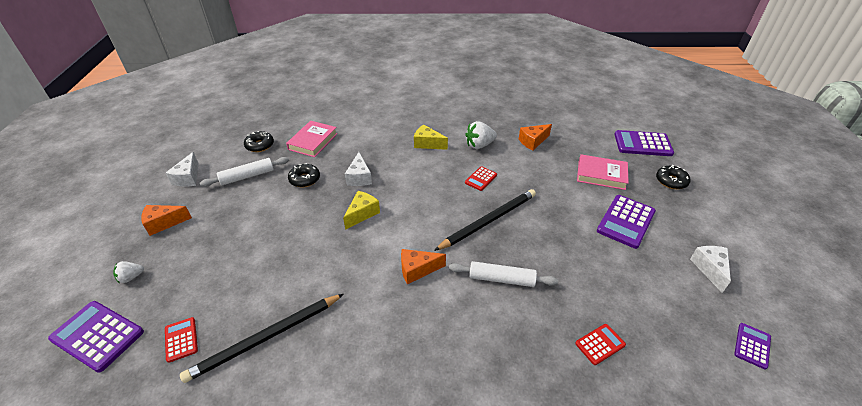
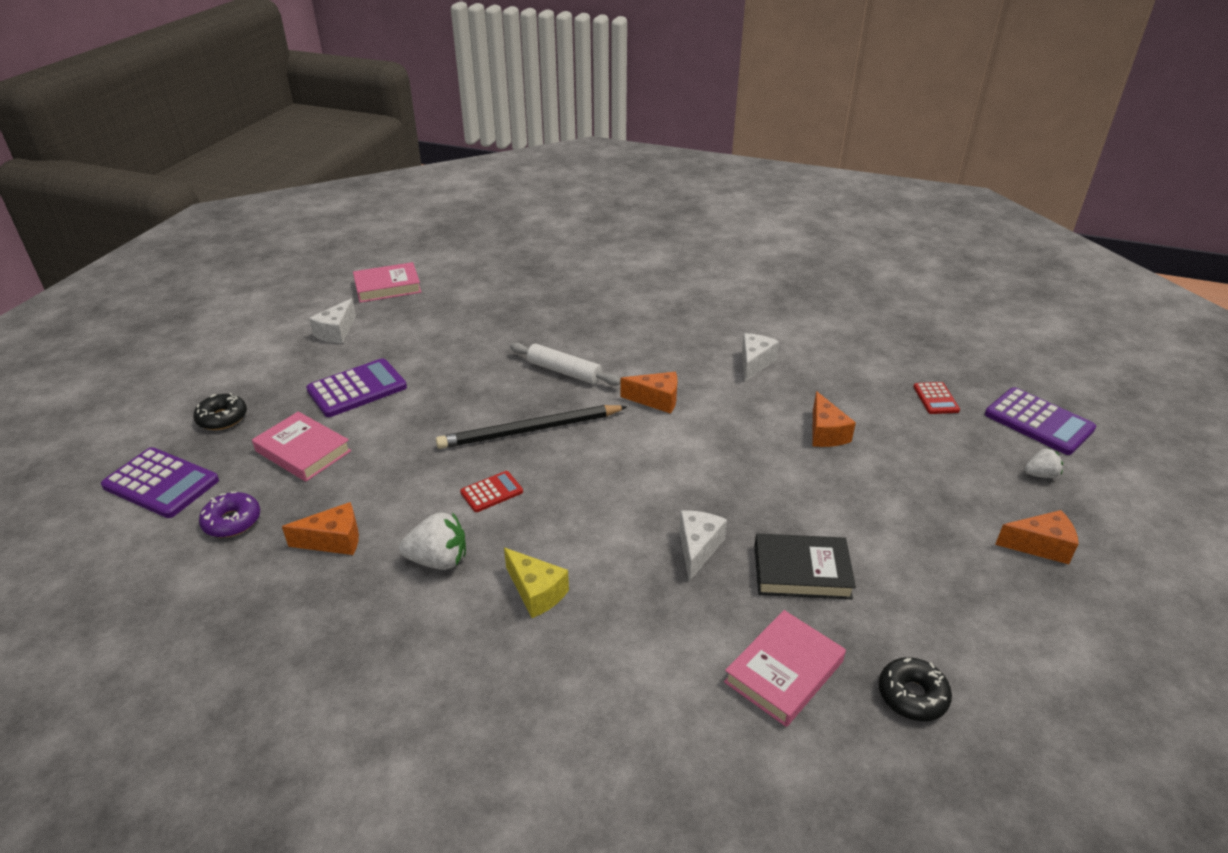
camera: 160 degrees left, 5 degrees down
(188, 178) = (1047, 638): white cheese -> white cheese (754, 363)
(247, 176) = (919, 609): white rolling pin -> none
(265, 338) = (840, 381): black pencil -> none
(284, 273) = (825, 433): none -> orange cheese
(304, 179) = (801, 571): black donut -> black book
(362, 214) = (708, 483): yellow cheese -> none
(586, 138) = (232, 521): none -> purple donut
(600, 344) = (514, 312): red calculator -> none
(752, 346) = (387, 287): purple calculator -> pink book

